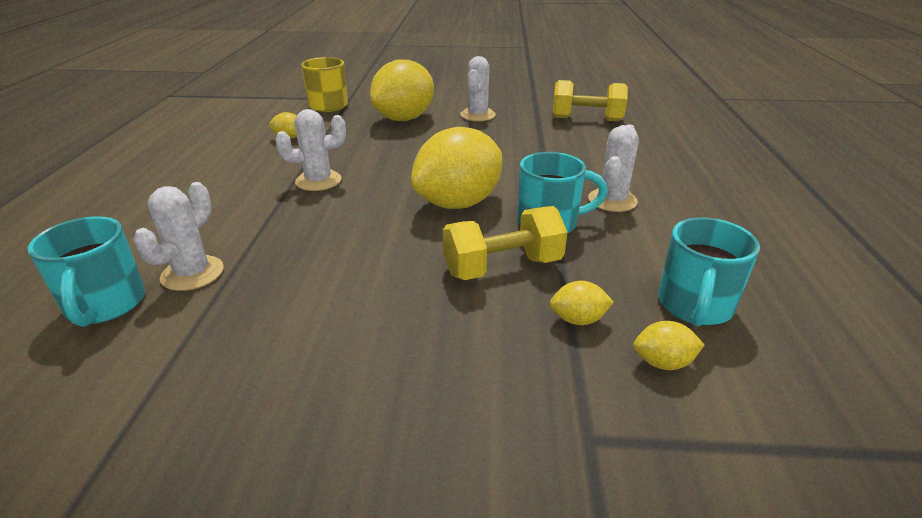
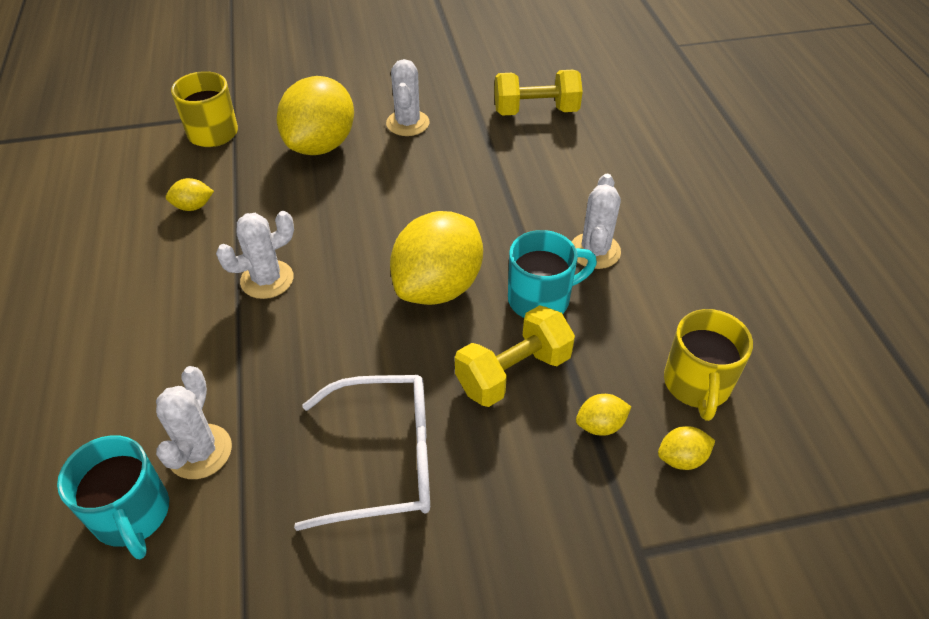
camera: 15 degrees left, 15 degrees up
(350, 307) = (385, 459): none -> white glasses
(694, 306) = (697, 385): turquoise mug -> yellow mug

